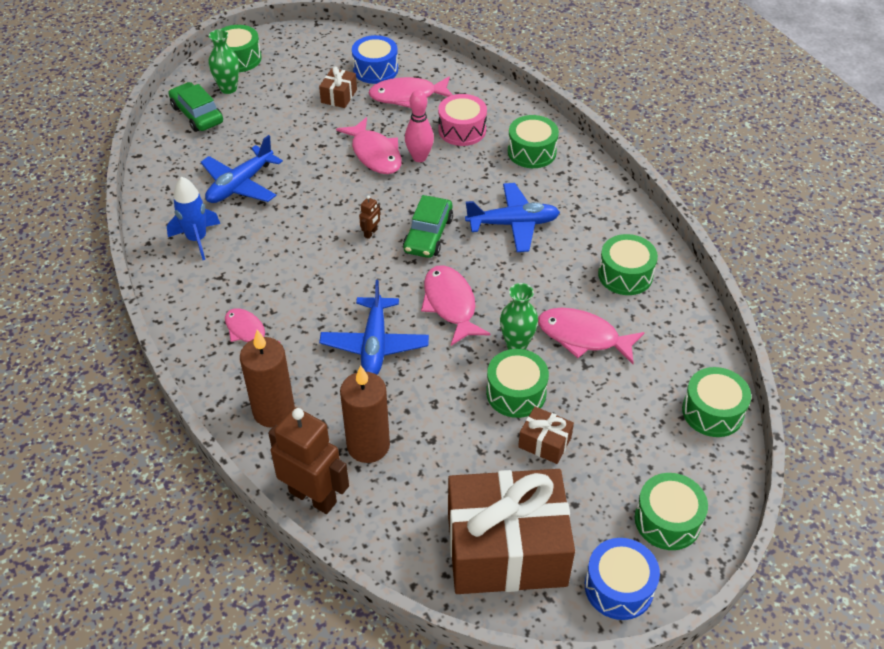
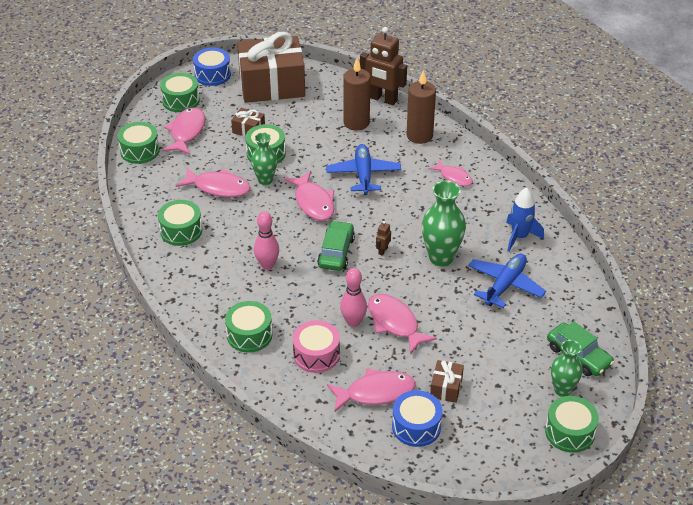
camera: 175 degrees right, 5 degrees down
(303, 220) = (441, 258): none -> green vase
(513, 224) = (267, 265): blue plane -> pink bowling pin
(645, 445) = (186, 132): none -> pink fish

